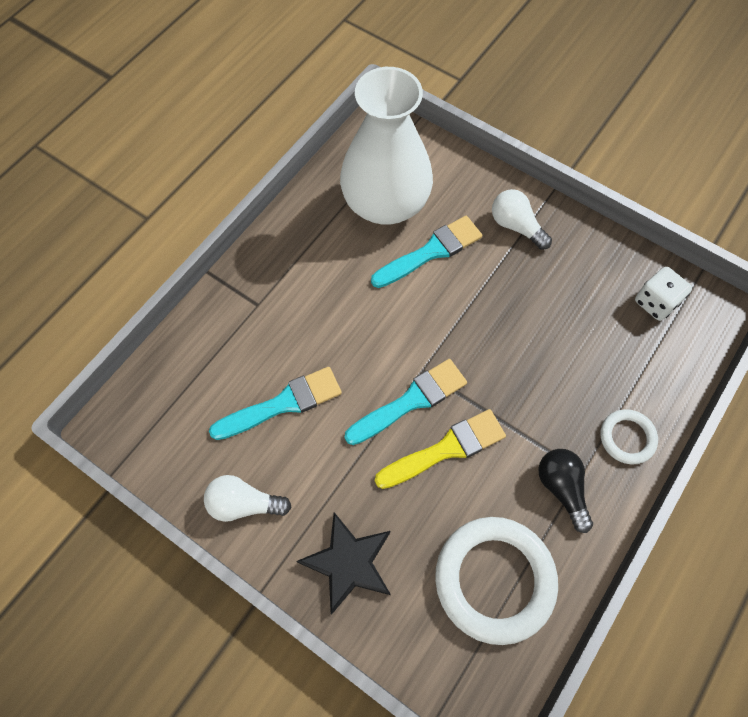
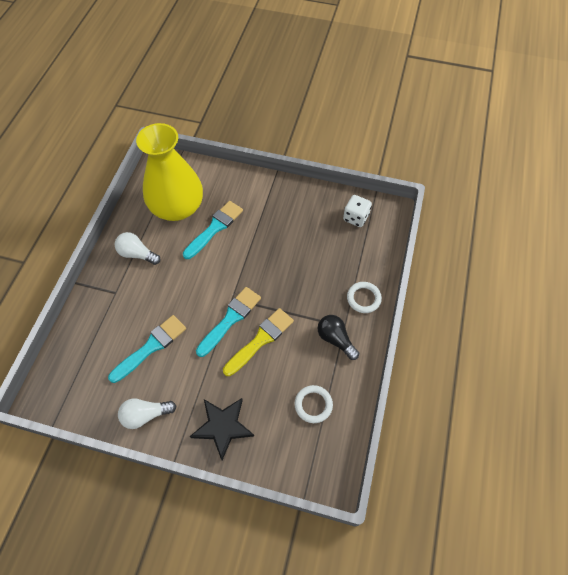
camera: 20 degrees left, 5 degrees down
(385, 203) = (177, 207): white vase -> yellow vase
(494, 579) = (313, 405): white ring -> white ring, size x0.51
(516, 226) = (261, 198): white light bulb -> white light bulb (137, 254)

